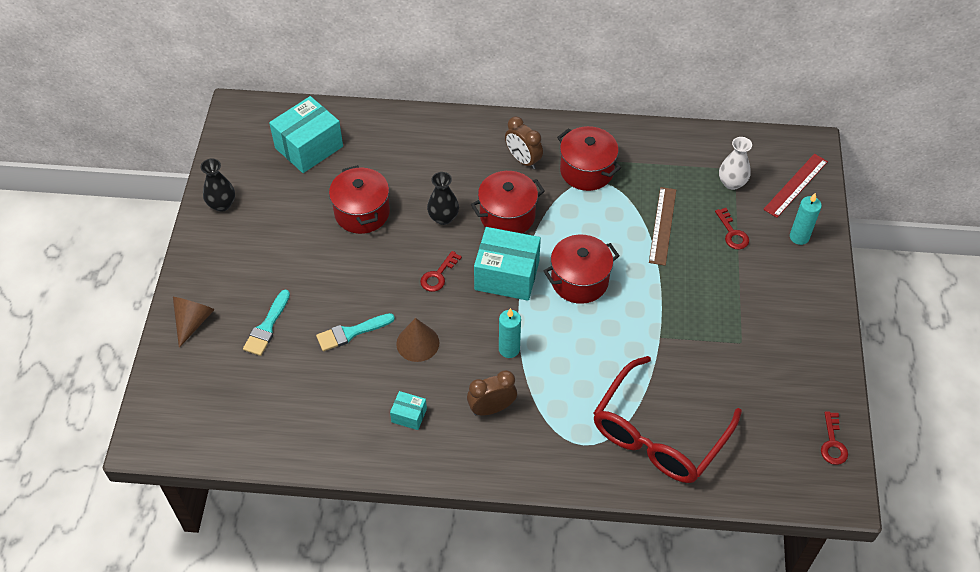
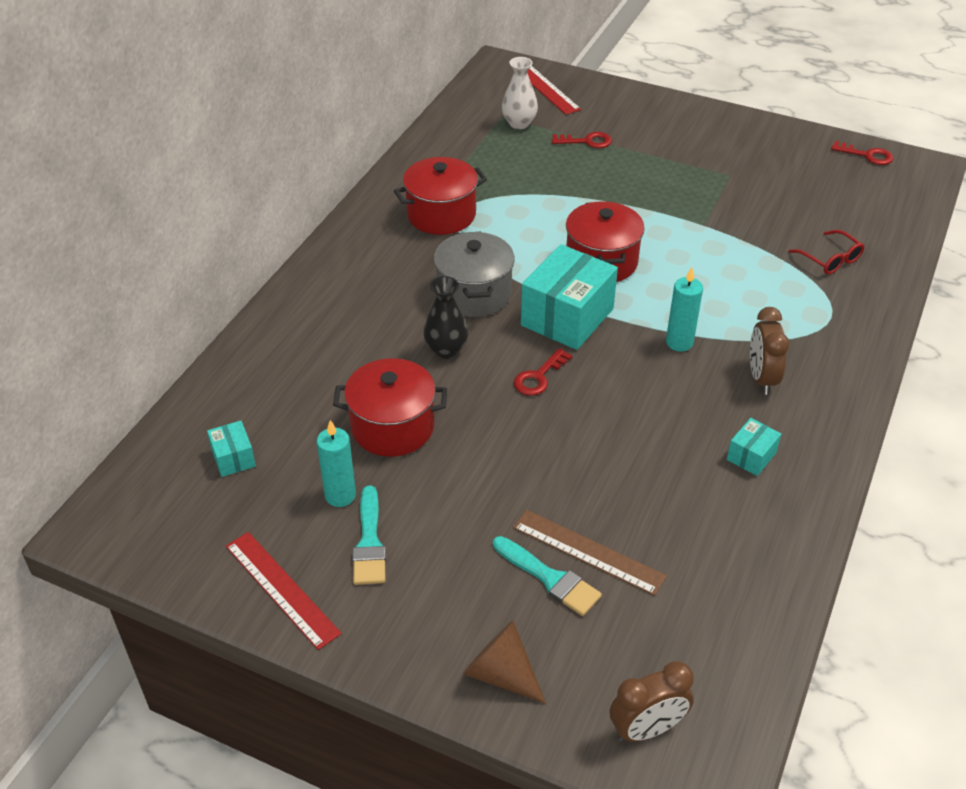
camera: 70 degrees left, 10 degrees down
(222, 204) = (282, 589): black vase -> red ruler
(309, 147) = (233, 458): turquoise box -> turquoise box, size x0.48
(351, 333) = (597, 485): turquoise brush -> turquoise brush (369, 542)
(417, 343) = (640, 421): brown cone -> none
(438, 275) = (539, 377): red key -> red key turned 75 degrees clockwise
(507, 216) = (474, 294): red pot -> grey pot
(523, 160) = (393, 259): brown clock -> brown clock (647, 729)
(658, 434) = (830, 259): red glasses -> red glasses, size x0.41
(663, 225) = (552, 183): brown ruler -> brown ruler (588, 551)
(799, 237) = (612, 104): turquoise candle -> turquoise candle (340, 495)

